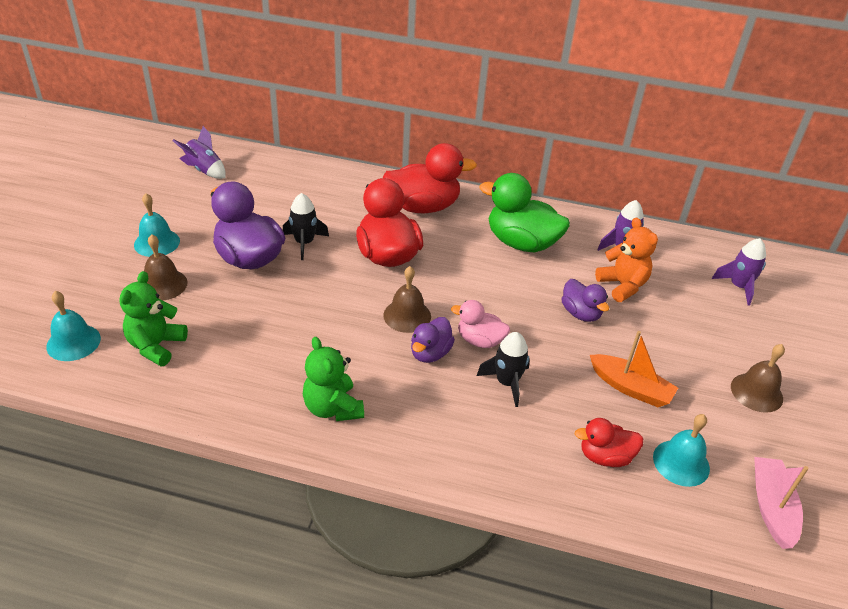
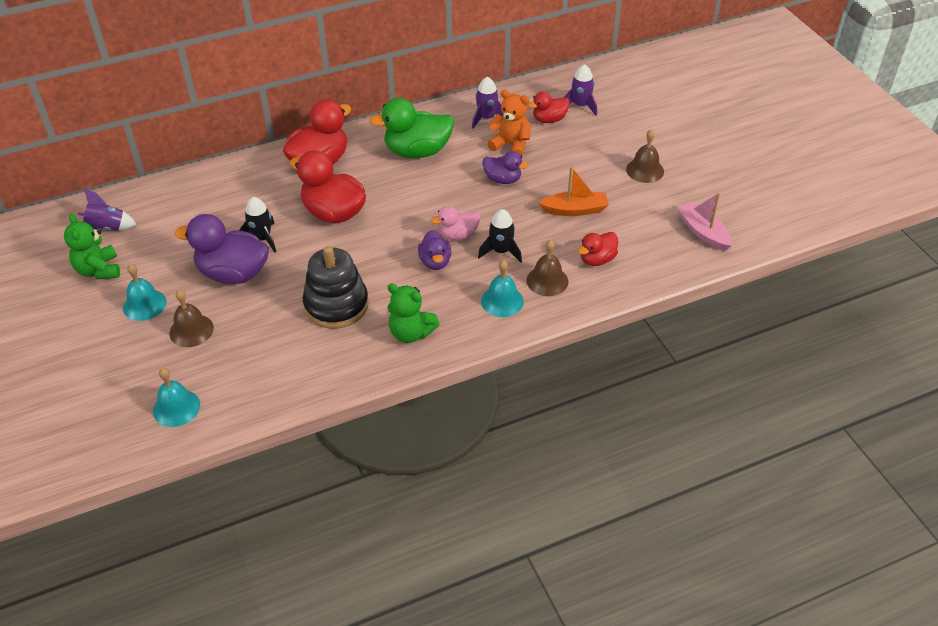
camera: 35 degrees left, 5 degrees up
(156, 346) = (242, 372): green teddy bear -> green teddy bear (99, 270)
(298, 337) = (336, 305): none -> black stacking toy
(407, 315) = (394, 247): brown bell -> brown bell (547, 281)
(681, 462) = (639, 237): turquoise bell -> turquoise bell (502, 301)
(689, 282) = (549, 119): none -> red duck

